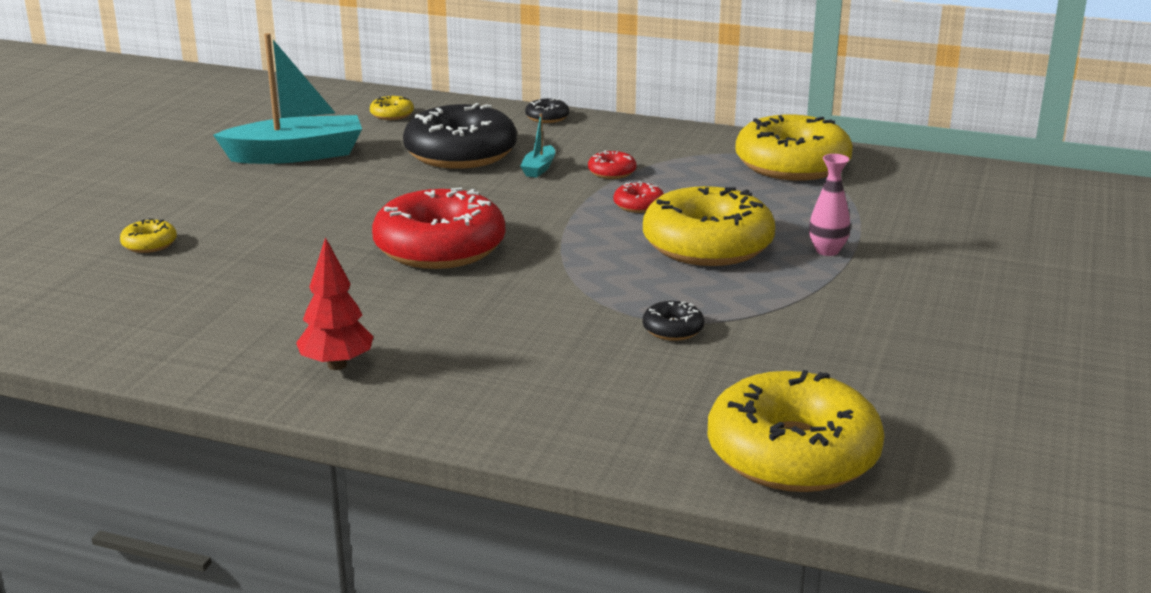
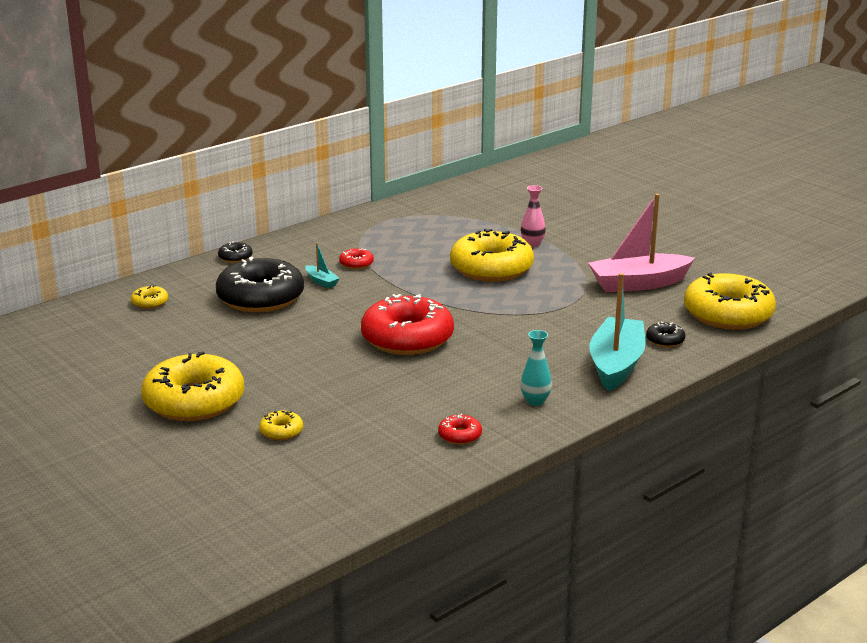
camera: 60 degrees left, 0 degrees up
(296, 155) = (181, 351): turquoise boat -> turquoise boat (616, 365)
(337, 365) = (535, 401): red tree -> turquoise vase
(639, 205) = (416, 270): red donut -> red donut (460, 435)
(673, 329) = (582, 305): black donut -> black donut (665, 340)
(792, 165) = (411, 217): yellow donut -> yellow donut (194, 401)
(803, 354) = (638, 284): none -> pink boat

